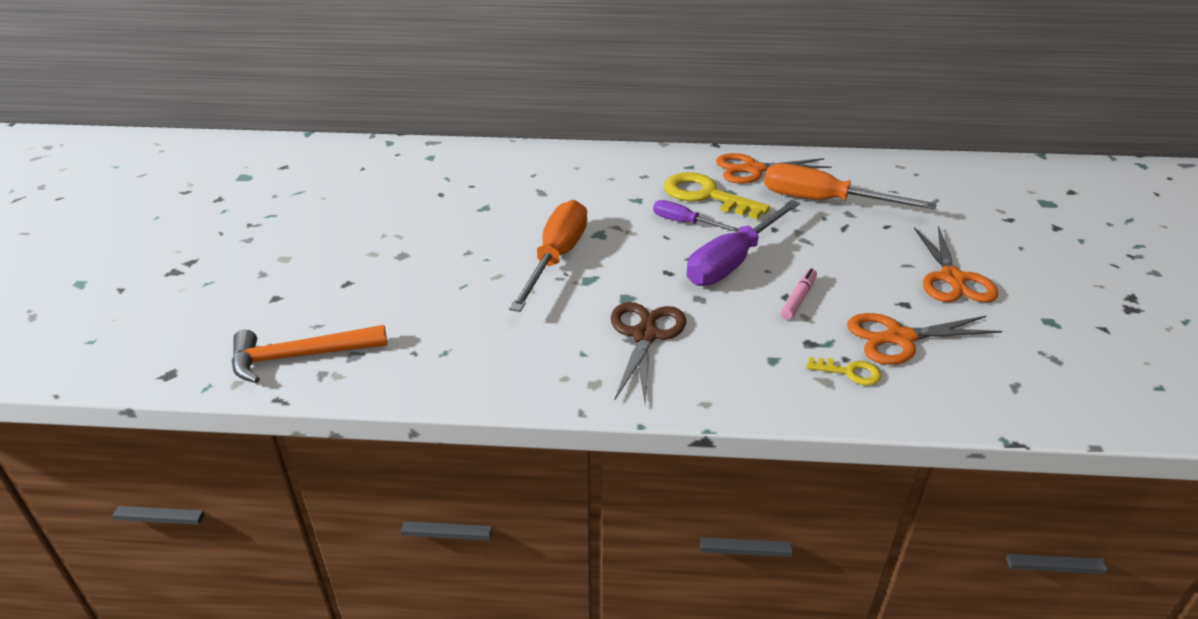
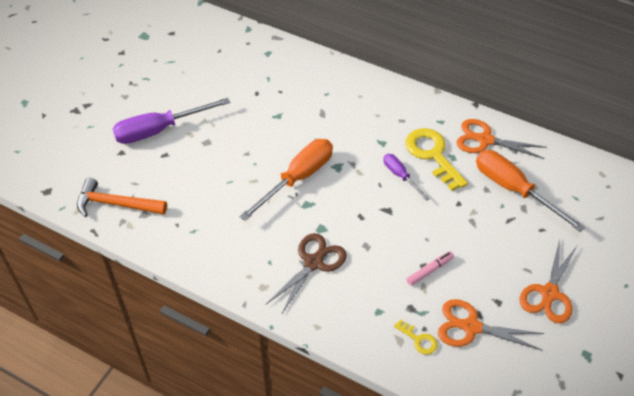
camera: 25 degrees right, 15 degrees up
(733, 261) = (409, 223): purple screwdriver -> purple screwdriver (159, 130)

